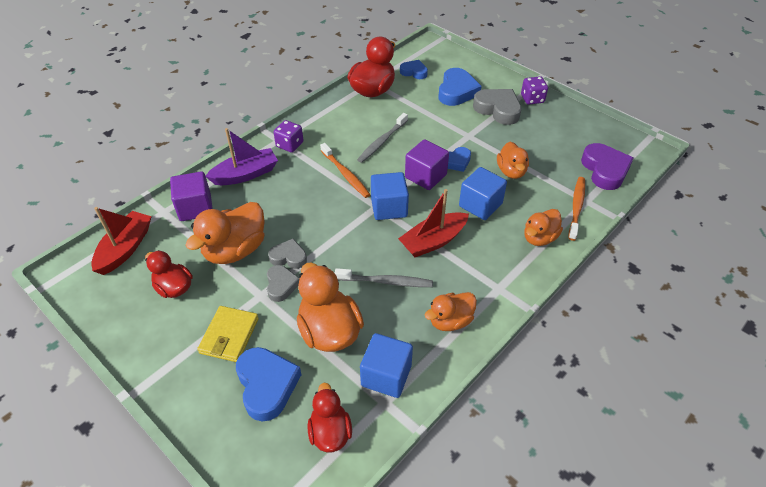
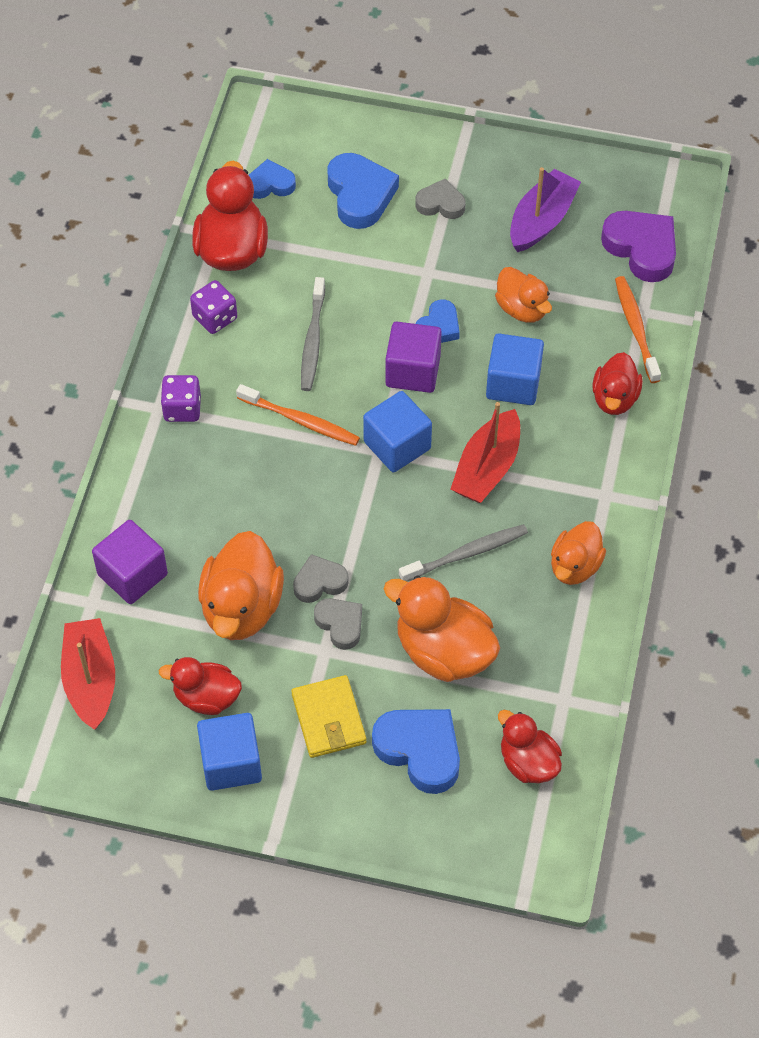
camera: 30 degrees left, 10 degrees up
(245, 174) = (158, 488): purple boat -> purple boat (541, 220)
(386, 375) = (545, 669): blue cube -> blue cube (231, 763)
(498, 109) = (440, 204): grey heart -> grey heart, size x0.60
(532, 99) = (478, 161): purple dice -> purple dice (215, 318)
(539, 238) = (614, 398): orange duck -> red duck

